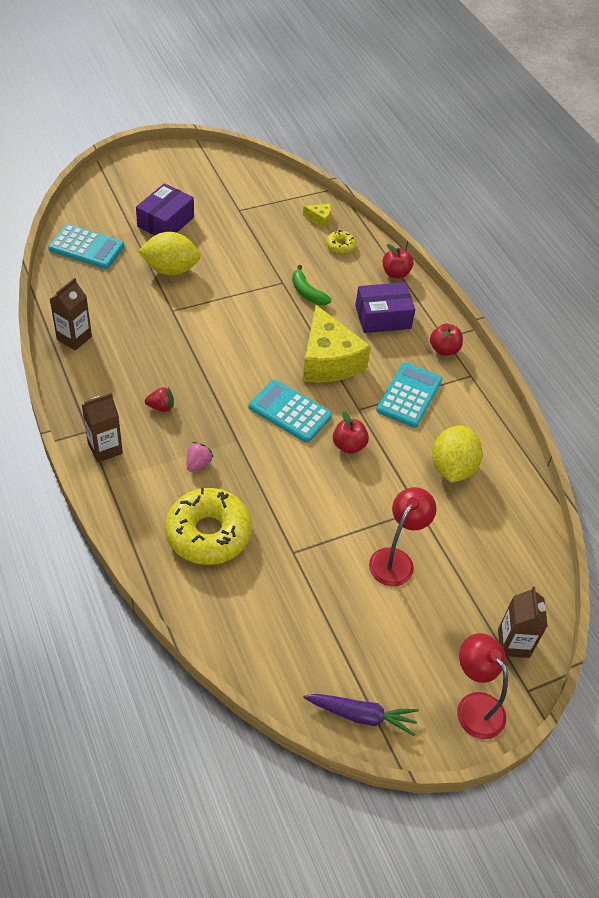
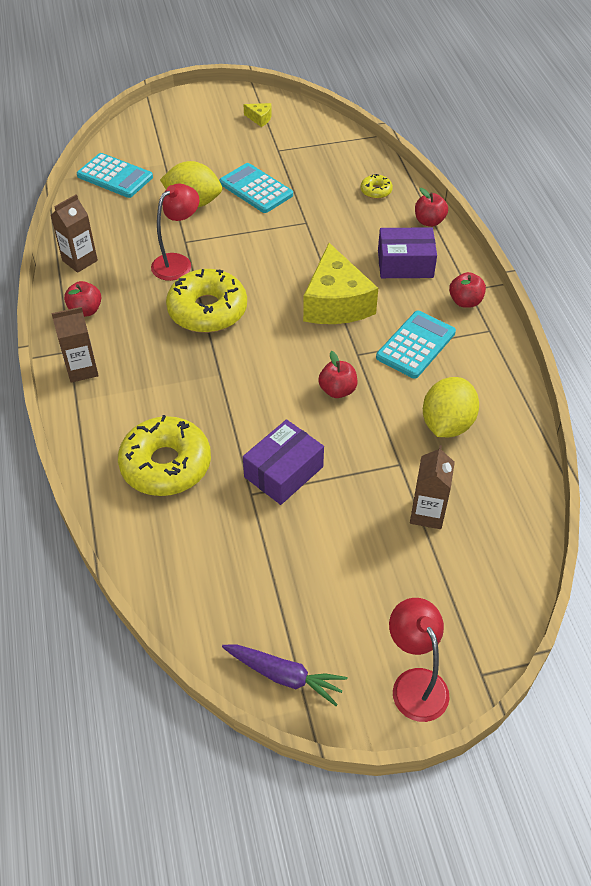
camera: 15 degrees right, 0 degrees up
(93, 388) = (85, 310): none -> red apple
(161, 407) = (149, 334): red strawberry -> none
(166, 222) = (200, 157): purple box -> purple box (283, 472)
(198, 463) = (173, 393): pink strawberry -> none
(210, 378) = (207, 310): none -> yellow donut
(290, 411) = (282, 350): turquoise calculator -> turquoise calculator (256, 189)
(307, 292) = (329, 234): green banana -> none
(319, 219) = (360, 163): yellow cheese -> yellow cheese (260, 118)
(396, 559) = (361, 514): red lamp -> red lamp (178, 262)
(513, 643) = (476, 620): brown carton -> brown carton (427, 513)

